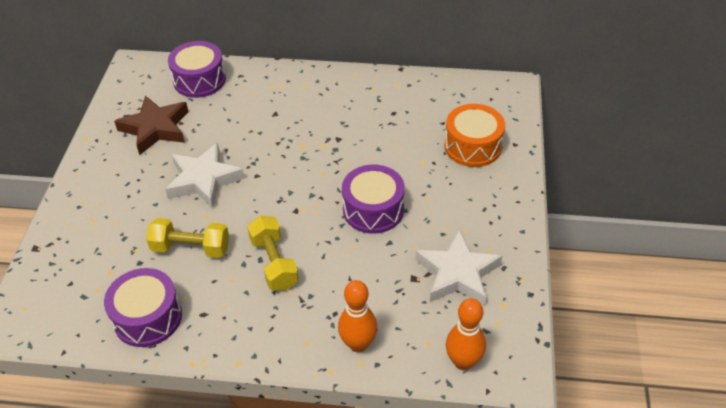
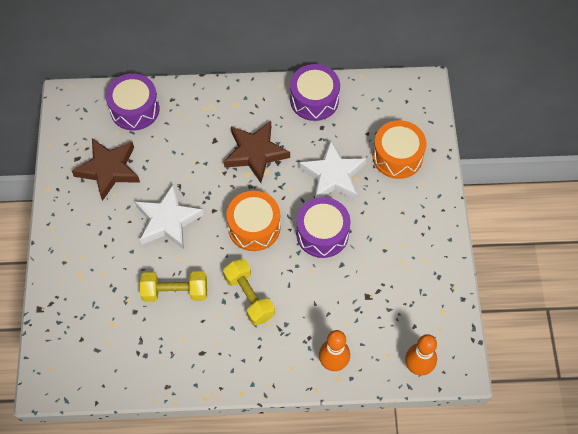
camera: 10 degrees left, 15 degrees up
(148, 317) = (157, 362): purple drum -> purple drum (314, 100)
(297, 195) = (254, 227): none -> orange drum
(316, 129) = (255, 153): none -> brown star
(457, 273) = (402, 287): white star -> white star (333, 175)

